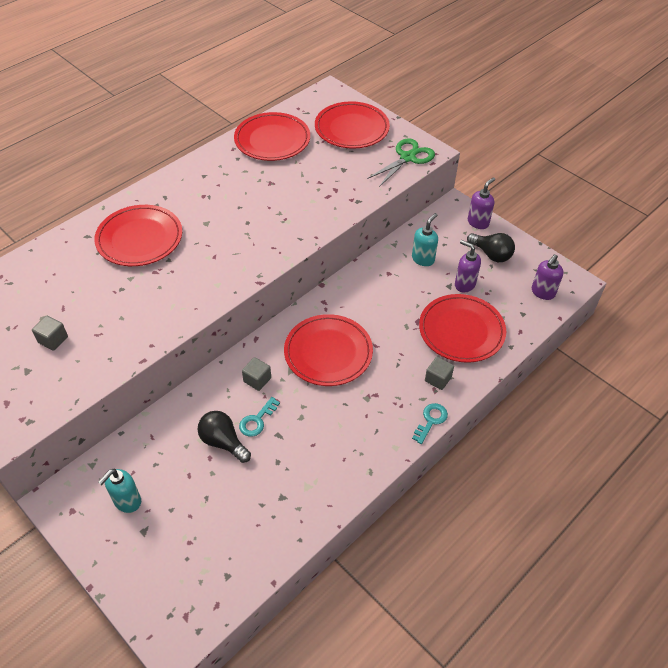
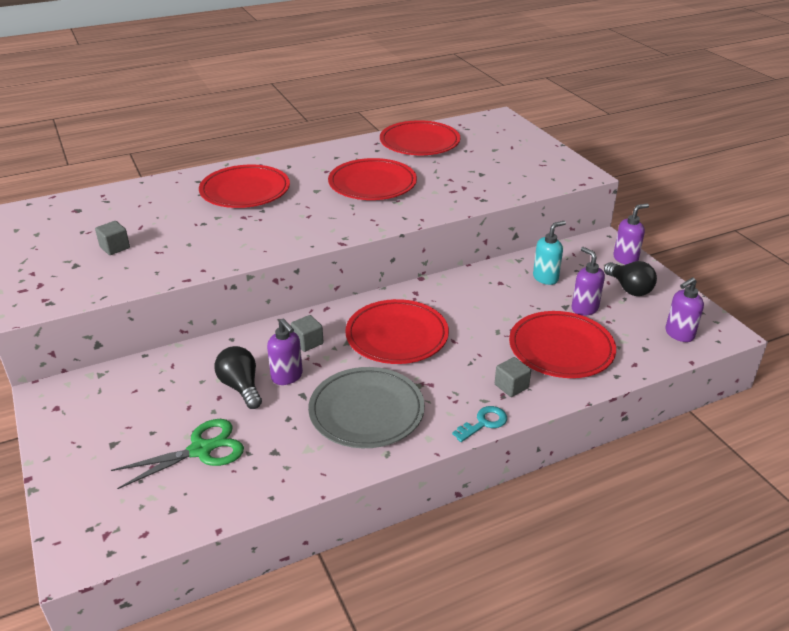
camera: 20 degrees right, 15 degrees down
(127, 501) = (113, 413): turquoise soap dispenser -> none
(257, 420) = (287, 377): turquoise key -> purple soap dispenser
(337, 436) = (366, 411): none -> grey plate
(351, 128) = (507, 146): red plate -> red plate (372, 184)
(407, 157) = (556, 175): green scissors -> green scissors (201, 450)

